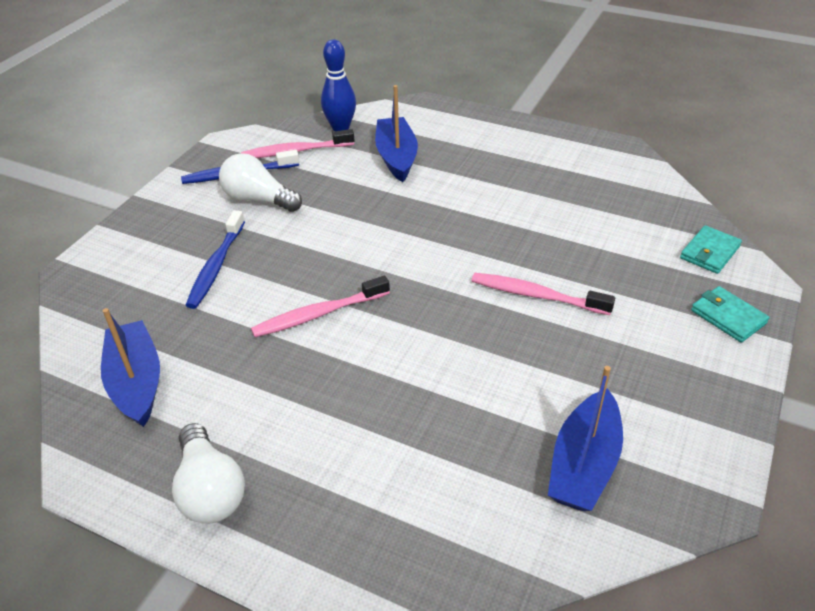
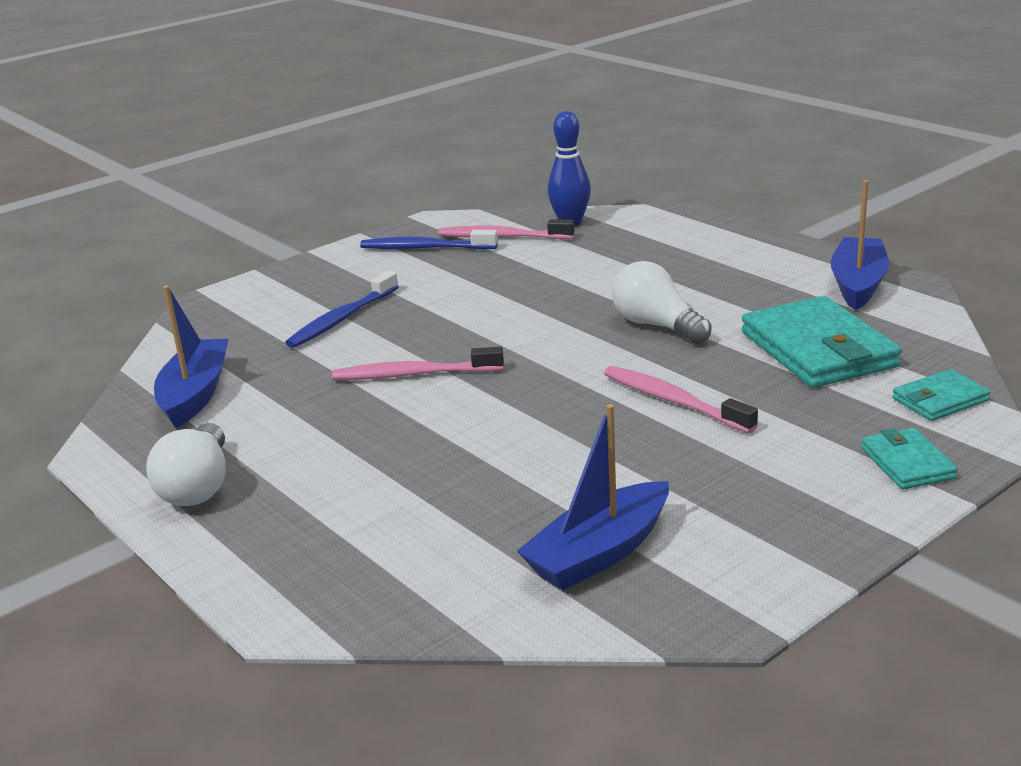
camera: 25 degrees right, 15 degrees down
(258, 200) = (429, 272): white light bulb -> white light bulb (657, 325)
(396, 157) = (613, 256): blue boat -> blue boat (858, 284)
(602, 222) = (818, 350): none -> turquoise wallet

